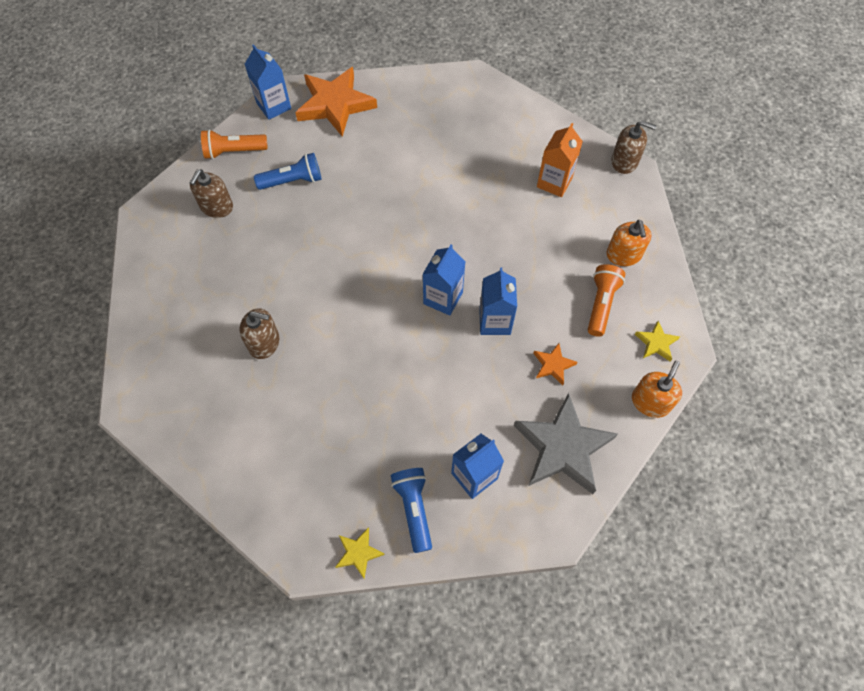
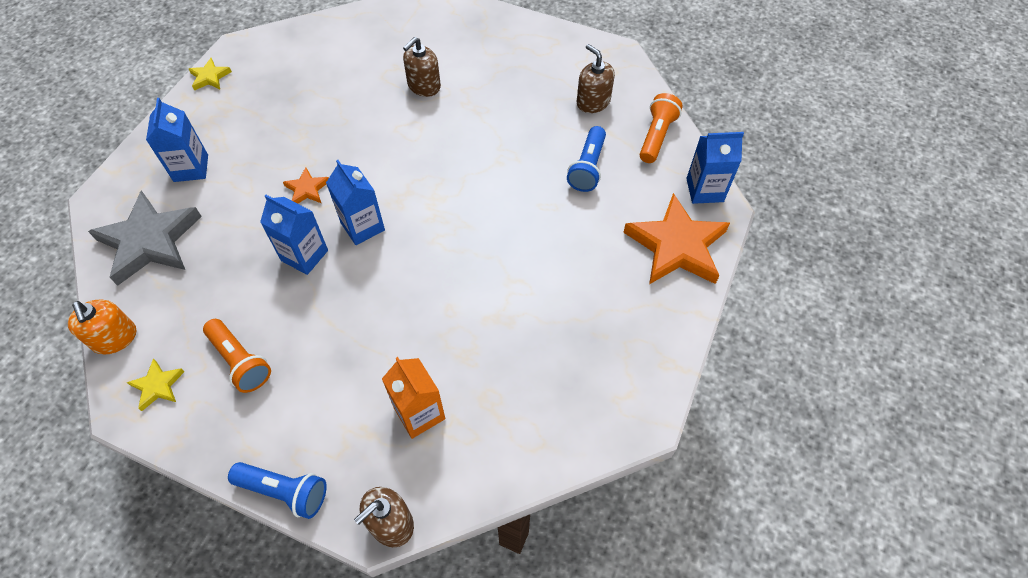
camera: 120 degrees right, 5 degrees down
(414, 509) = (206, 120): blue flashlight -> blue flashlight (284, 491)
(553, 365) = (222, 278): orange star -> orange star (307, 189)
(624, 255) = (273, 426): orange soap dispenser -> none

